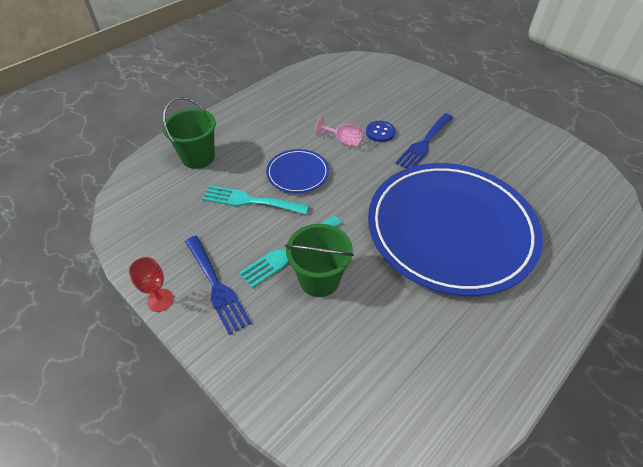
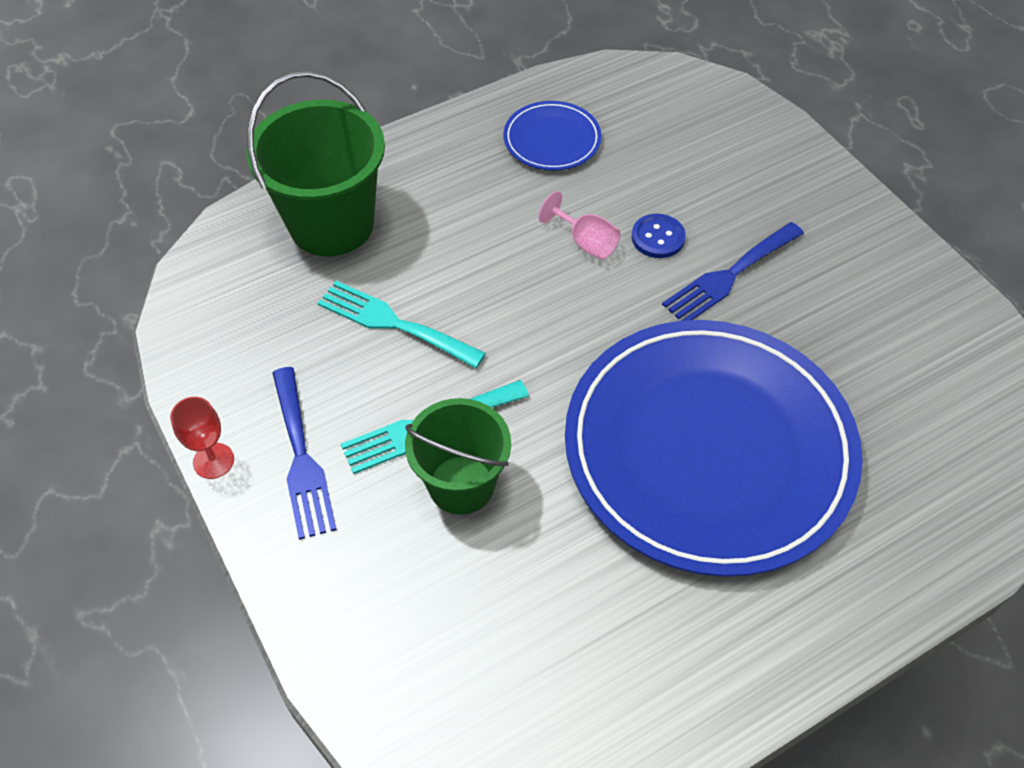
camera: 15 degrees right, 5 degrees up
(198, 157) = (331, 224): green bucket -> green bucket, size x1.50
(297, 173) = (487, 289): blue plate -> blue plate (552, 140)

